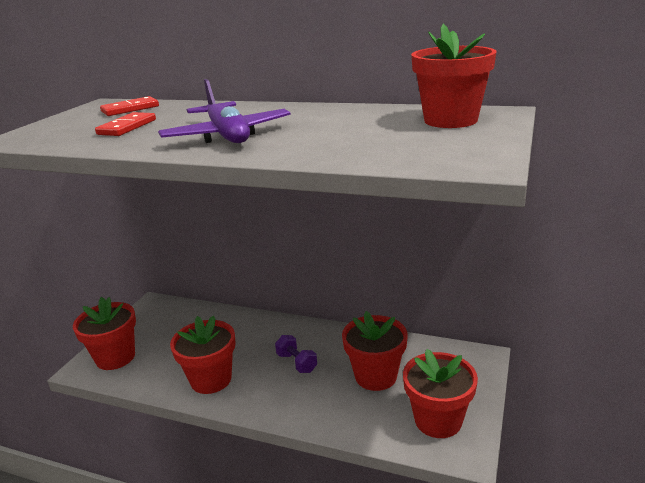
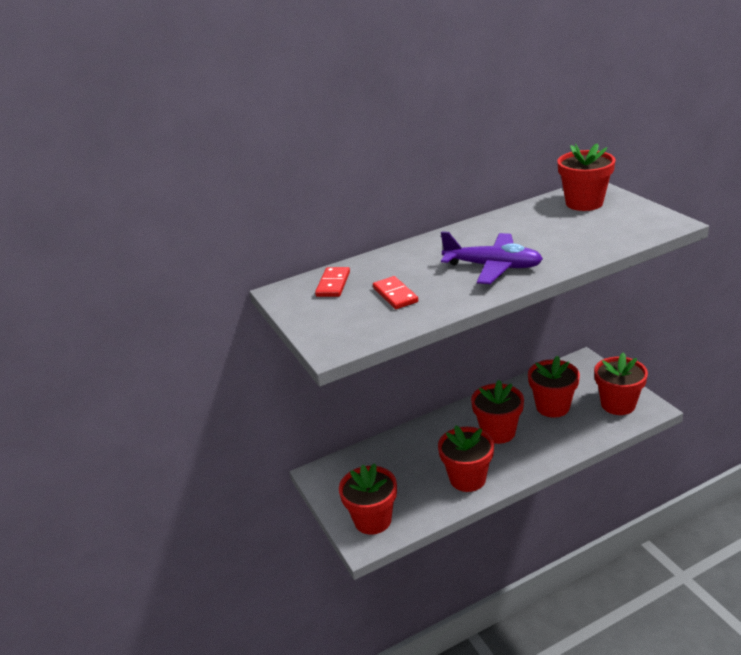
camera: 45 degrees left, 5 degrees up
(297, 363) = (498, 432): purple dumbbell -> red flower pot

